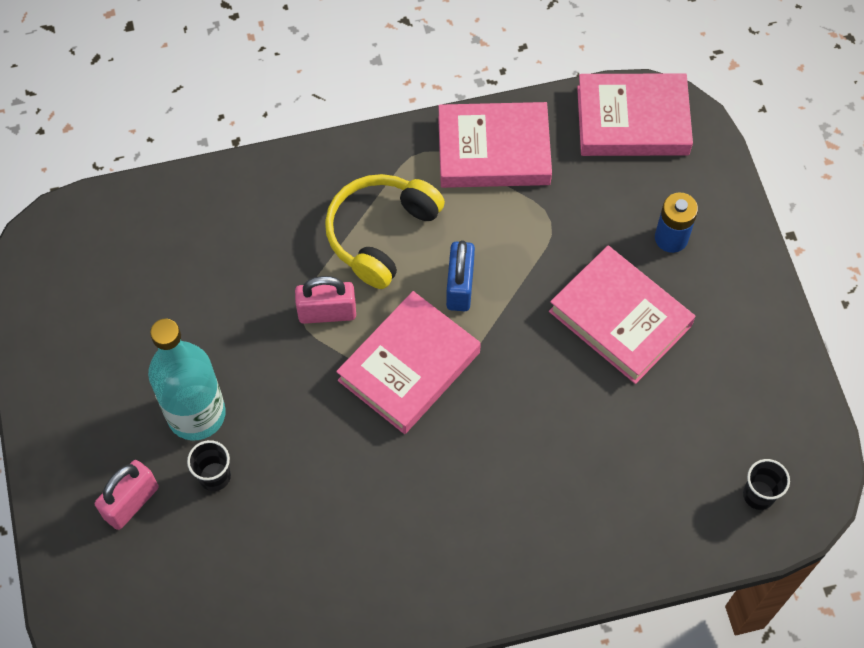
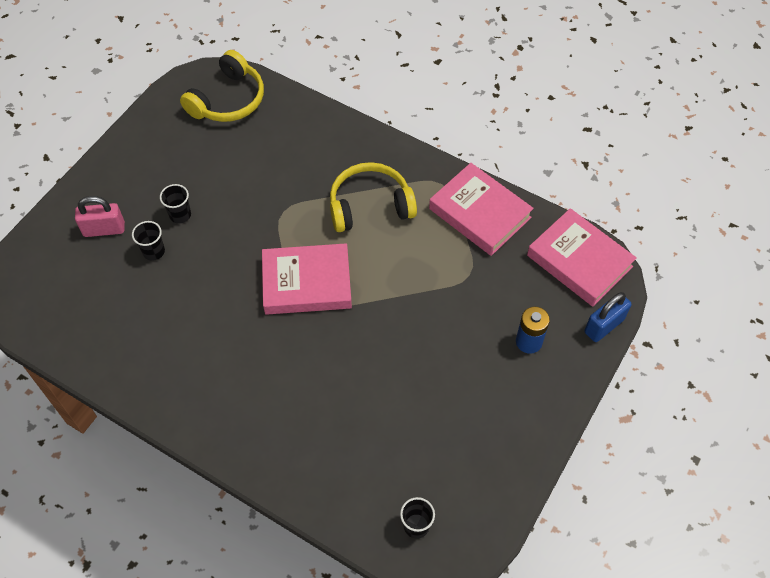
camera: 45 degrees right, 5 degrees down
(98, 247) = (228, 100): none -> yellow headphones
(196, 414) = (180, 215): turquoise bottle -> black cup
(327, 313) = (297, 221): pink padlock -> none
(459, 286) = (380, 266): blue padlock -> blue padlock (604, 326)
(620, 318) = (448, 358): pink book -> none

